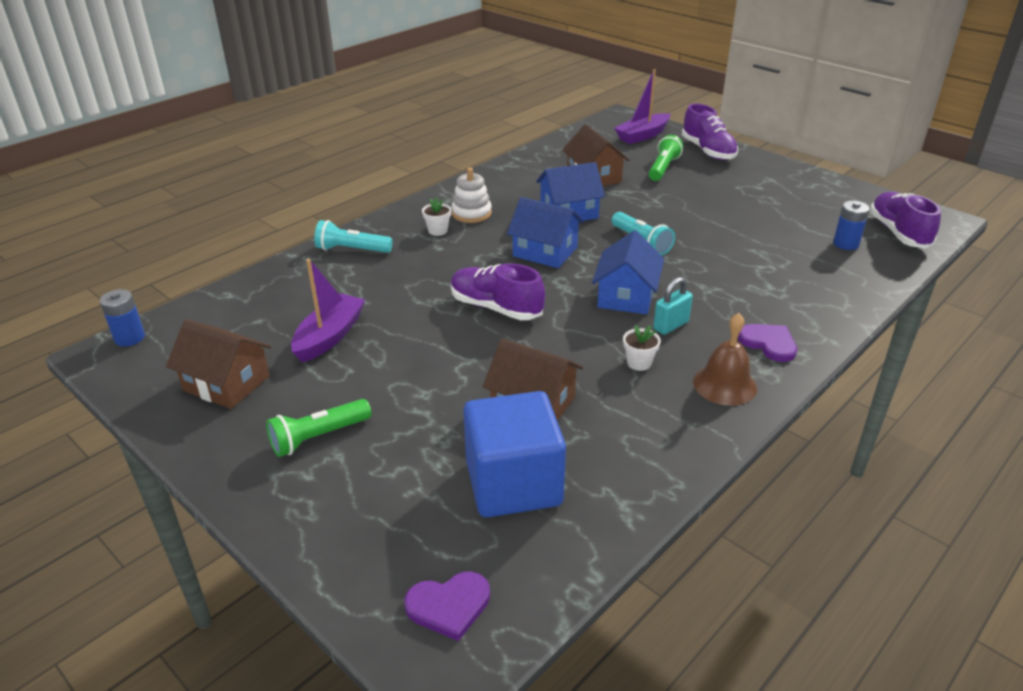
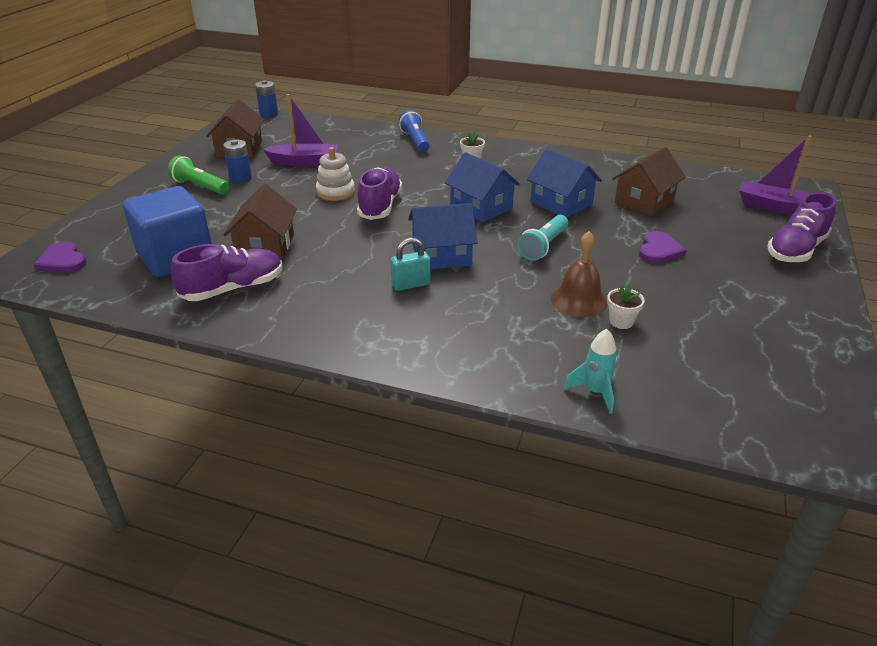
camera: 65 degrees right, 0 degrees up
(352, 250) = (415, 141): turquoise flashlight -> blue flashlight
(471, 213) = (512, 166): white stacking toy -> white stacking toy (335, 192)
(545, 252) = (481, 207): blue house -> blue house turned 45 degrees counterclockwise
(639, 363) = (344, 279): white flower pot -> white flower pot (621, 321)
(663, 168) = (714, 231): green flashlight -> none
(670, 325) = (411, 284): turquoise padlock -> turquoise padlock turned 45 degrees counterclockwise
(724, 384) = (336, 325): brown bell -> brown bell (579, 300)
(768, 343) = (418, 341): purple heart -> purple heart (659, 250)
(846, 244) = (676, 372): blue battery -> blue battery (240, 178)
(862, 281) = (595, 392): none -> turquoise rocket
(898, 233) = (755, 414): purple shoe -> purple shoe (233, 289)

